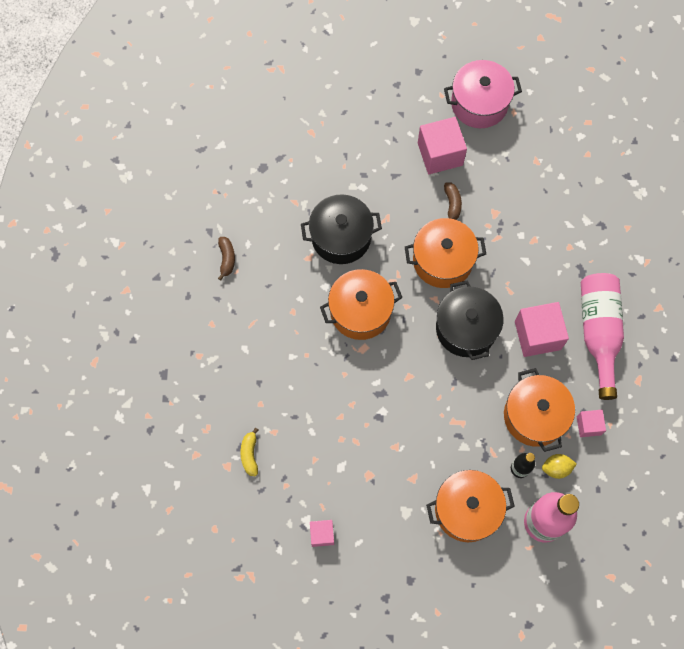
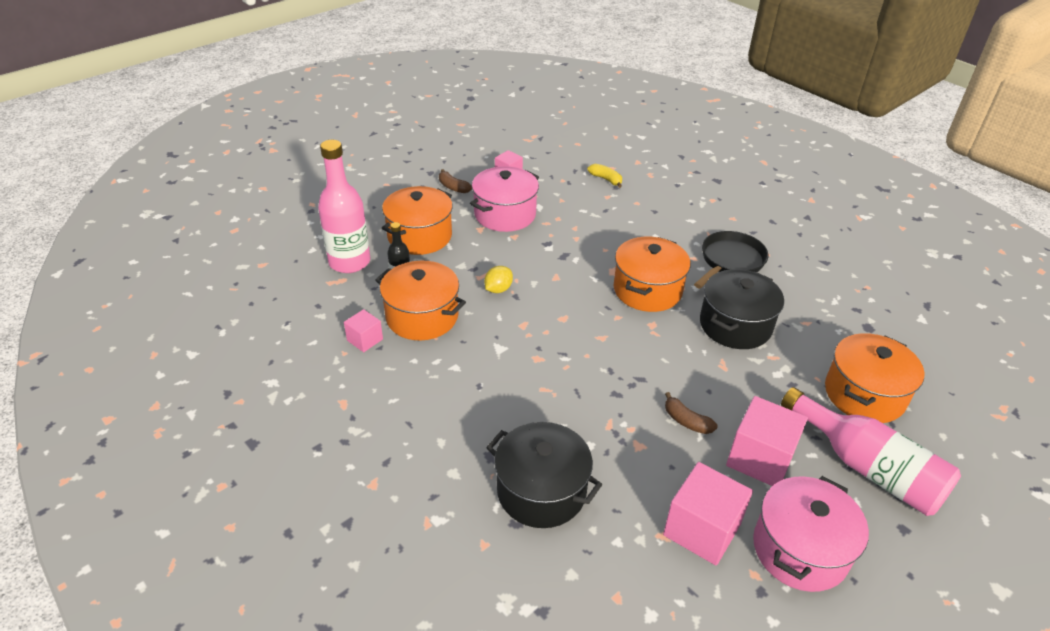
camera: 135 degrees right, 30 degrees down
(227, 259) = (786, 255): brown banana -> brown banana (453, 187)
(272, 287) = (730, 261): none -> black pan
(377, 480) = (505, 214): none -> pink pot
(442, 260) = (633, 369): orange pot -> orange pot (864, 394)
(466, 328) = (549, 335): black pot -> black pot (541, 491)
(537, 335) = (480, 373): pink cube -> pink cube (702, 529)
(556, 468) = (369, 297): yellow lemon -> yellow lemon (498, 289)
(598, 333) = (421, 415): pink bottle -> pink bottle (867, 468)

